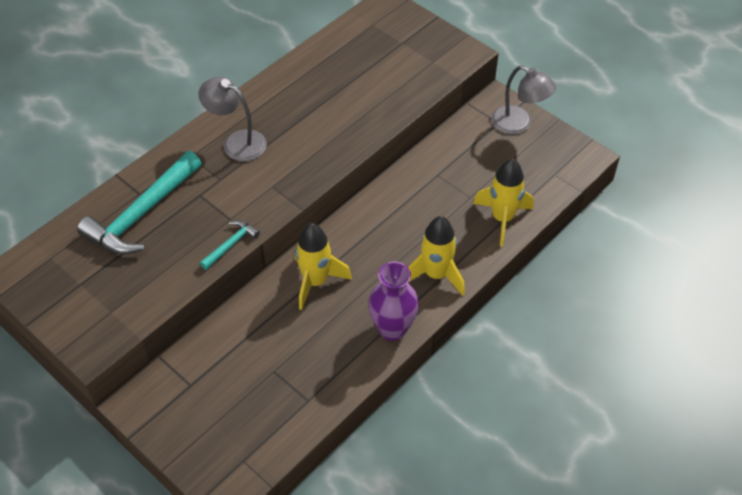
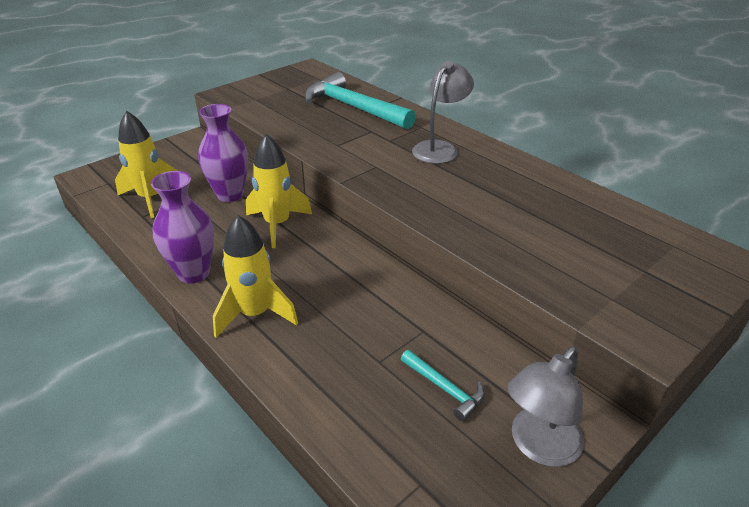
camera: 95 degrees right, 15 degrees down
(231, 245) = (305, 145): turquoise hammer -> turquoise hammer (444, 388)
(265, 332) = (230, 195): none -> purple vase
(502, 218) = (332, 394): yellow rocket -> yellow rocket (151, 198)

